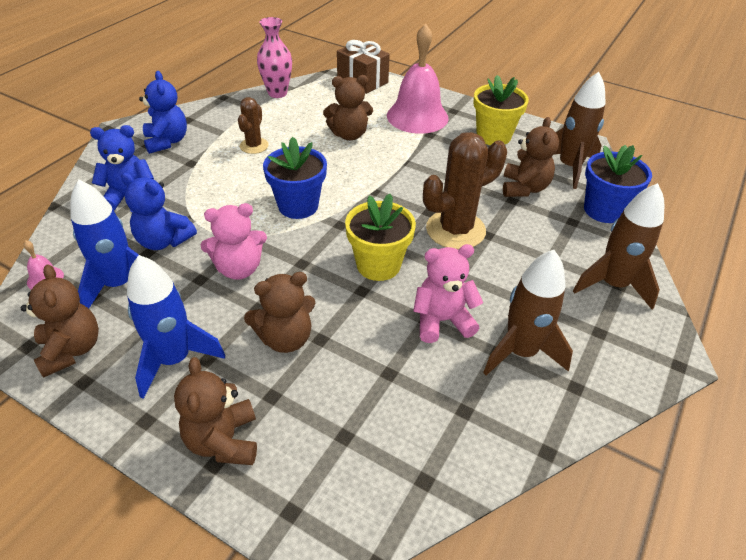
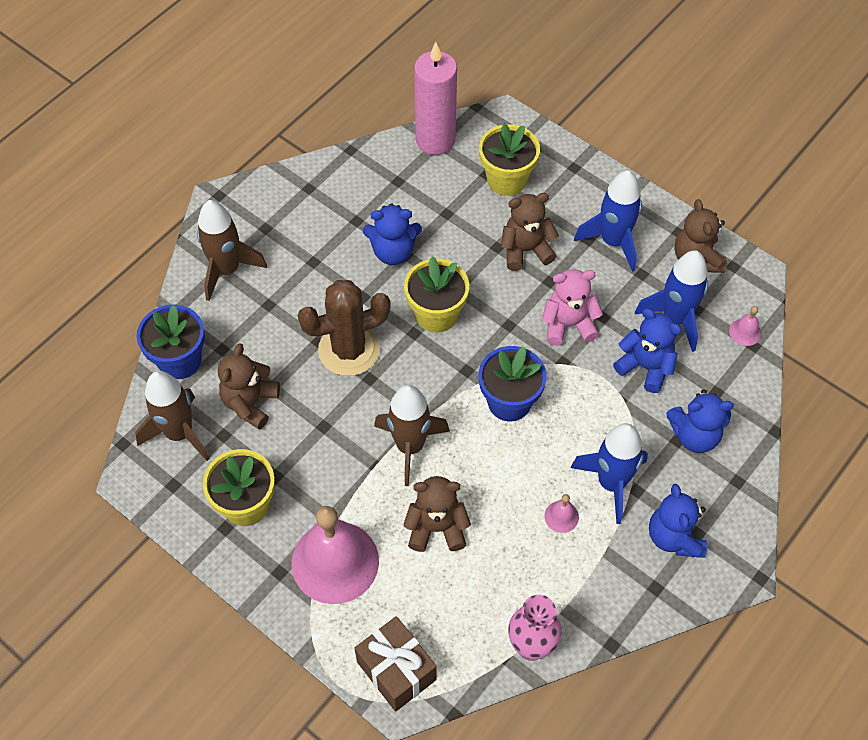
camera: 170 degrees left, 15 degrees up
(211, 165) = (611, 483): none -> blue rocket
(223, 441) = (569, 180): brown teddy bear -> none
(254, 146) = (561, 516): brown cactus -> pink bell
(314, 430) = (506, 180): none -> yellow flower pot
(429, 485) = (435, 140): none -> pink candle
(442, 321) = (393, 251): pink teddy bear -> blue teddy bear
(520, 352) = (338, 218): brown rocket -> brown rocket (410, 446)

